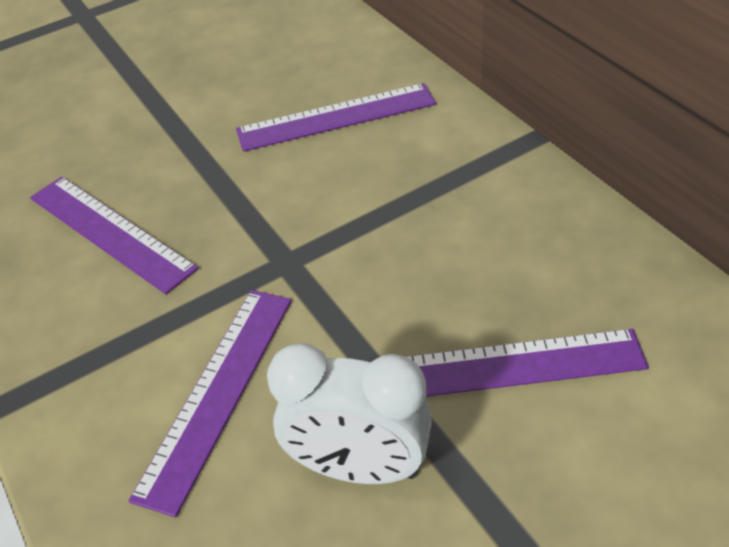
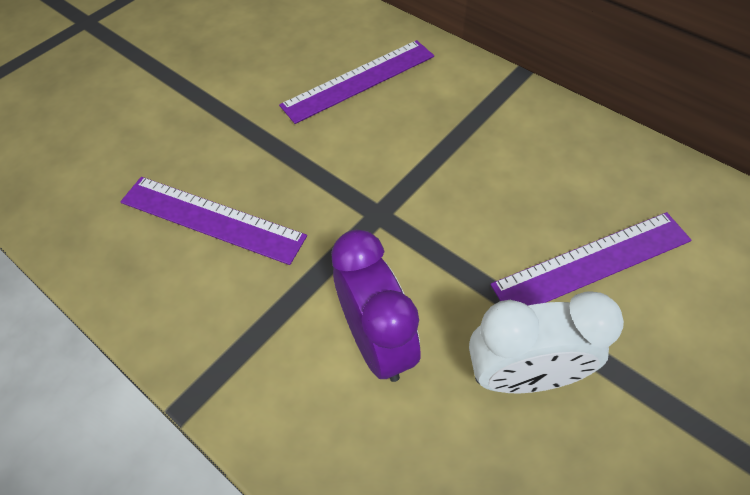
camera: 20 degrees left, 10 degrees up
(217, 392) = (377, 342): purple ruler -> purple clock

